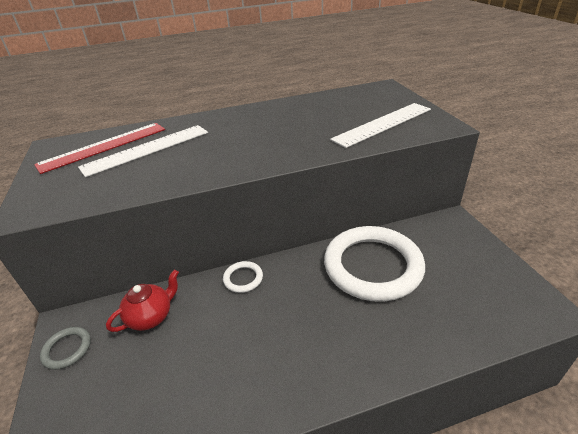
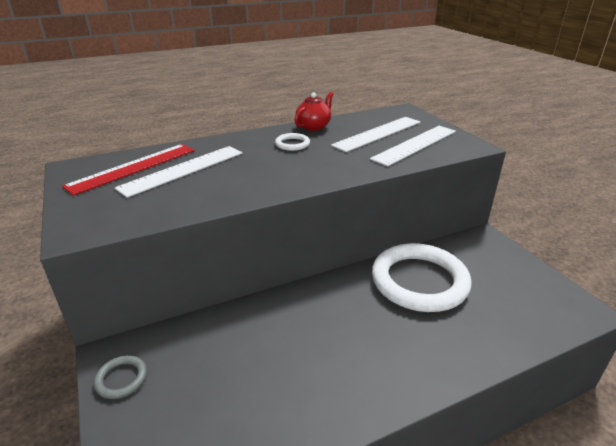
camera: 10 degrees left, 5 degrees down
(151, 316) = (206, 341): red teapot -> red teapot (314, 126)
(243, 278) = (293, 299): white ring -> white ring (292, 144)
(348, 112) = (378, 133): none -> white ruler

